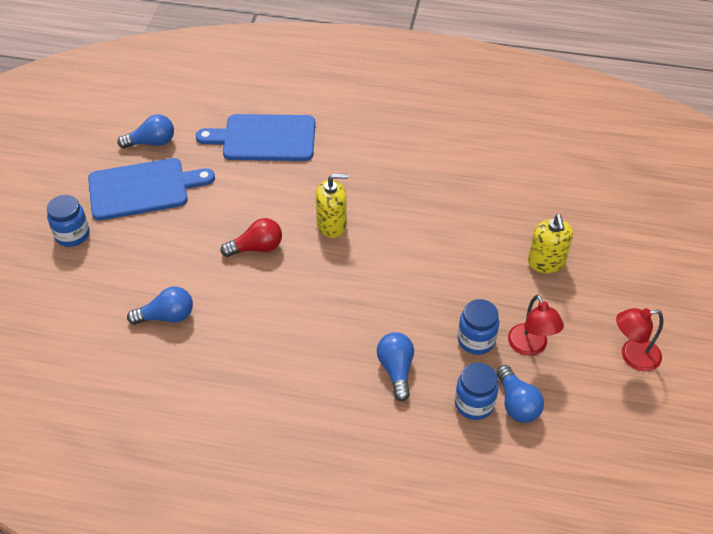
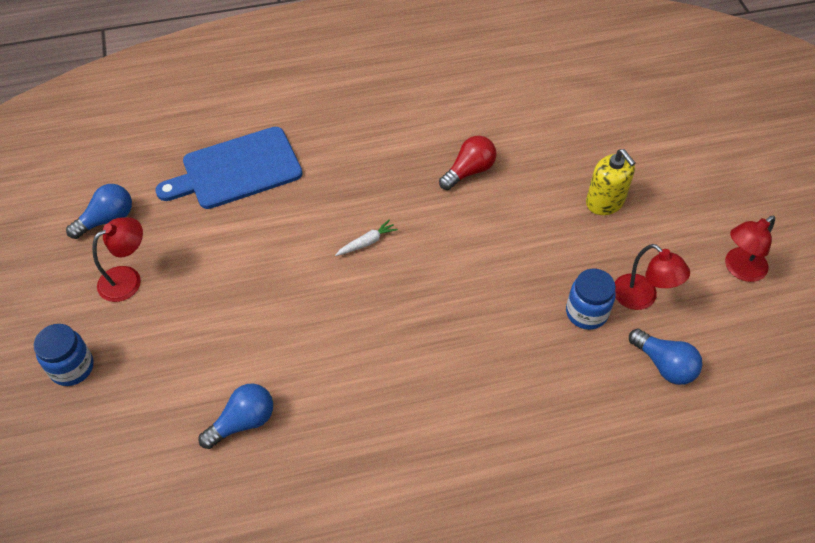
camera: 25 degrees left, 5 degrees up
(143, 188) = (128, 279): blue cutting board -> red lamp
(257, 248) = (300, 300): red light bulb -> red light bulb (469, 171)
(332, 225) = (367, 242): yellow soap dispenser -> white carrot
(396, 370) = (526, 379): blue light bulb -> none
(474, 404) = (624, 383): blue jar -> none

